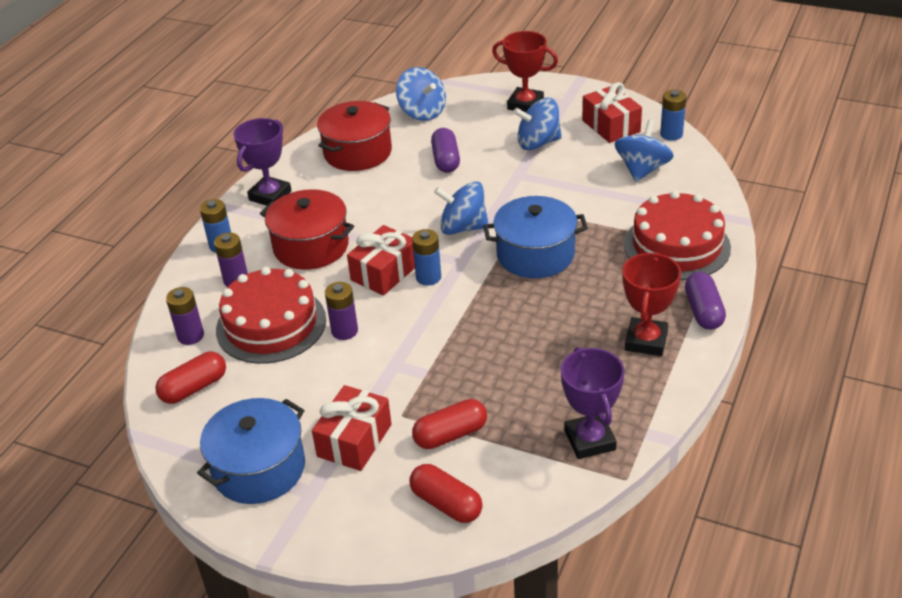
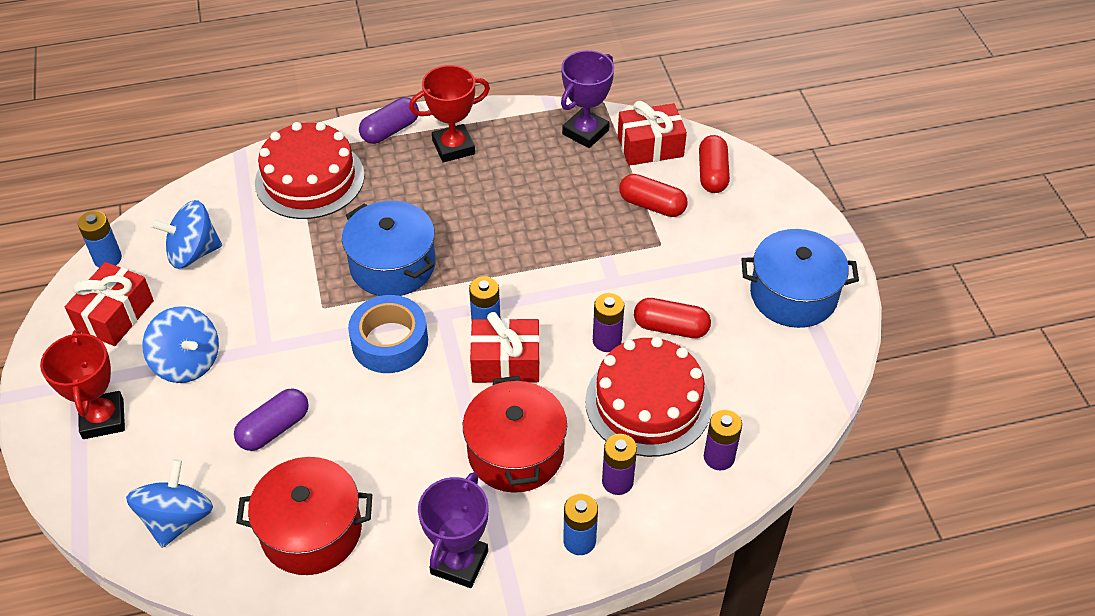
camera: 130 degrees left, 10 degrees up
(194, 388) = (768, 402): red capsule -> red capsule (670, 328)
(270, 196) = (459, 562): purple trophy -> purple trophy turned 60 degrees counterclockwise
(354, 440) = (711, 256): red gift -> red gift (650, 146)
(463, 227) = (390, 342): blue spinning top -> blue tape

